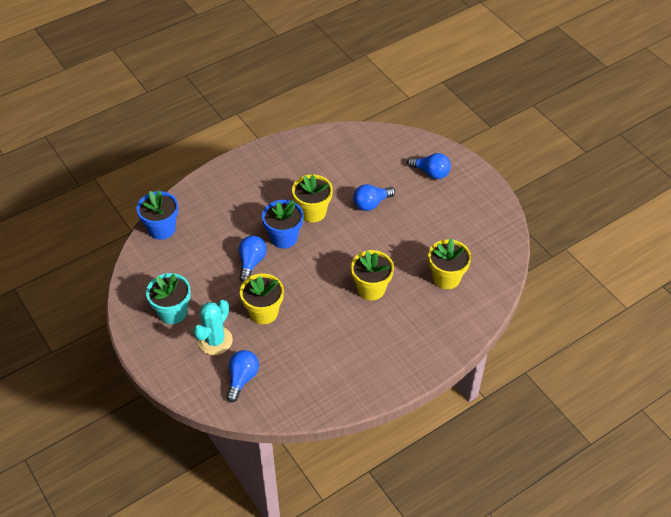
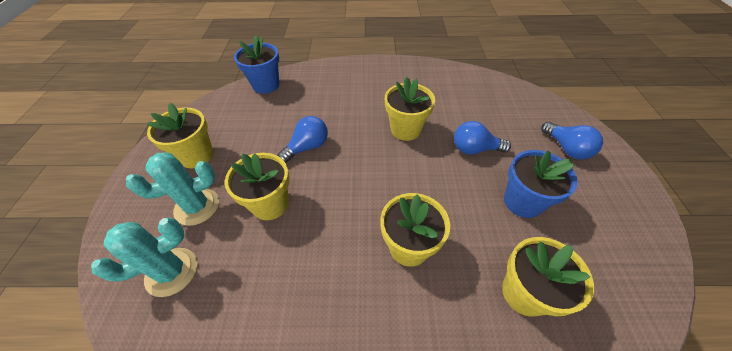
camera: 35 degrees right, 0 degrees up
(173, 312) = (196, 156): turquoise flower pot -> yellow flower pot
(242, 378) = (172, 272): blue light bulb -> turquoise cactus
(284, 238) = (358, 139): blue flower pot -> blue flower pot (522, 202)

